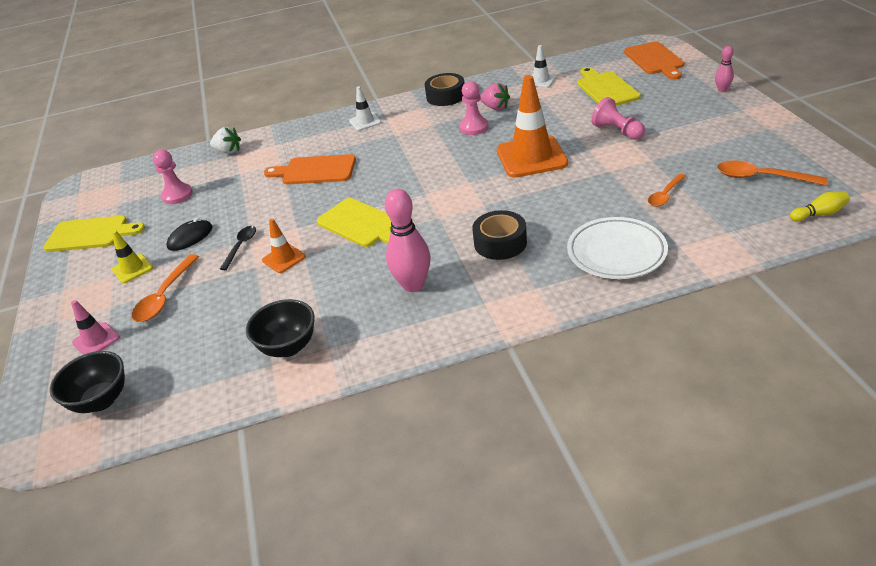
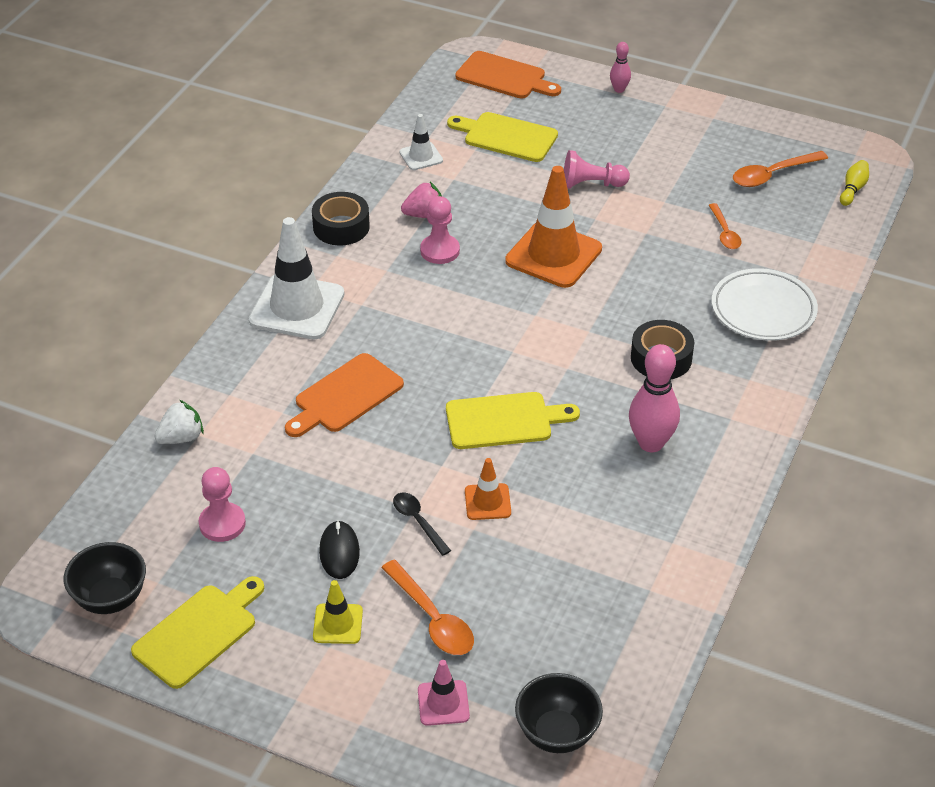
camera: 55 degrees left, 5 degrees up
(288, 347) = (638, 567): black bowl -> black bowl (110, 599)
(365, 122) = (297, 307): white traffic cone -> white traffic cone, size x2.01

